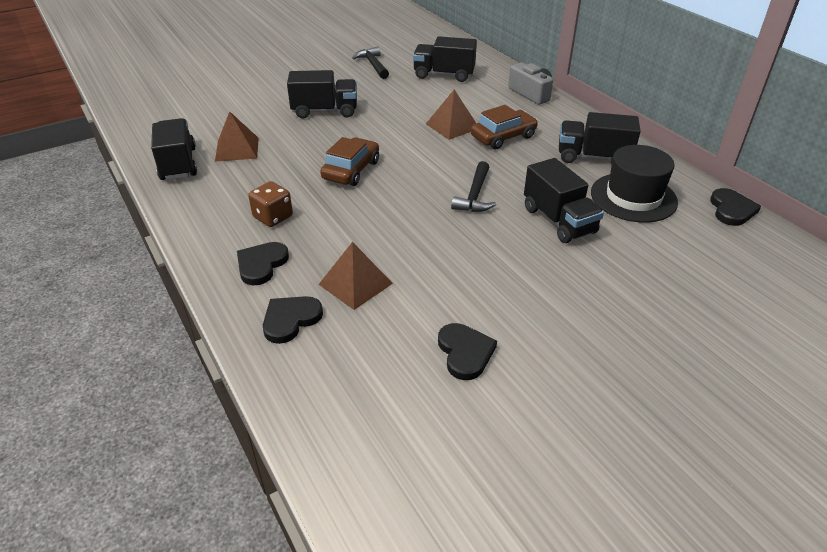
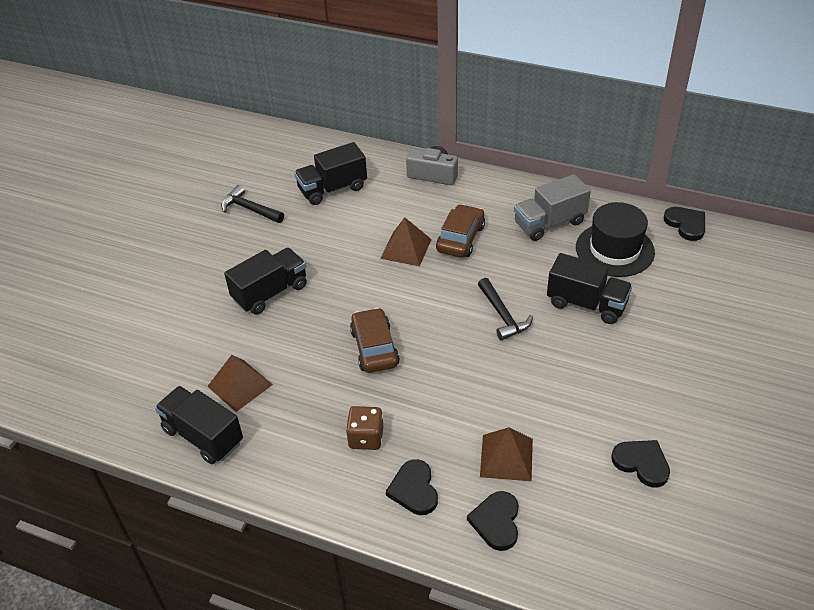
camera: 35 degrees left, 5 degrees up
(593, 157) = (549, 223): black truck -> grey truck

